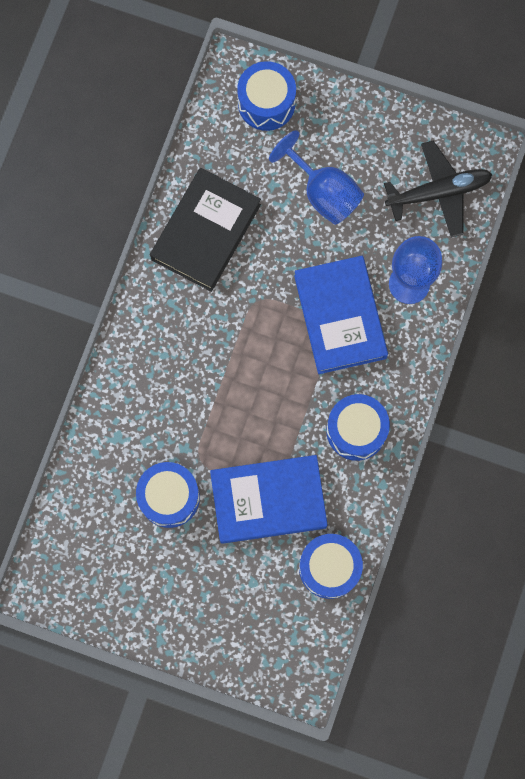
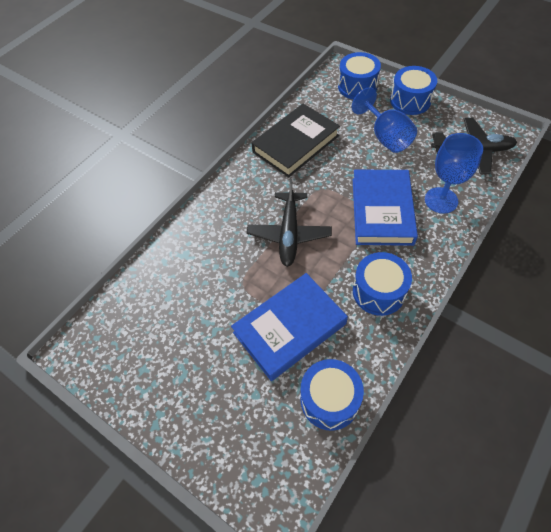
camera: 20 degrees right, 20 degrees down
(169, 497) = (208, 306): blue drum -> blue drum (410, 101)
(235, 377) = (289, 234): none -> black plane
(268, 500) = (289, 328): blue book -> blue book turned 45 degrees counterclockwise

